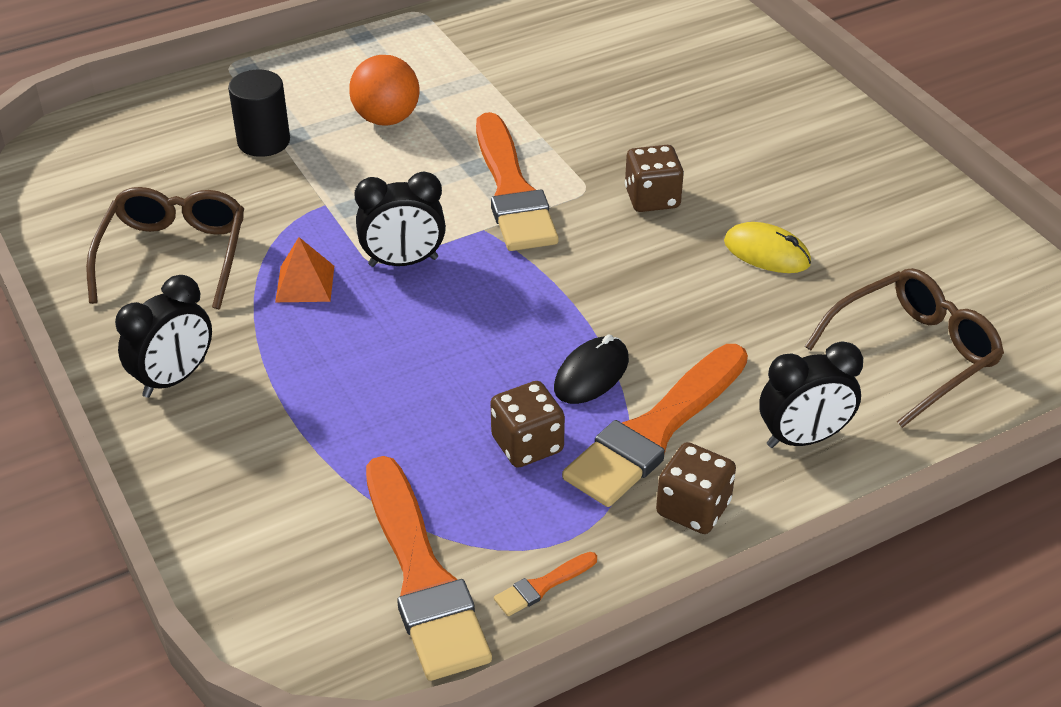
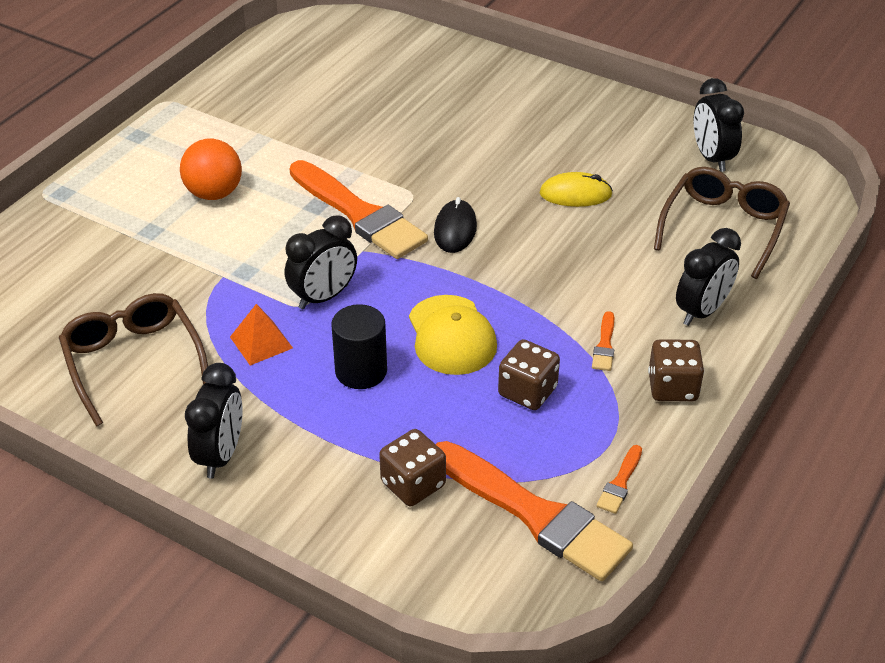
camera: 30 degrees left, 0 degrees up
(264, 141) = (128, 245): black cylinder -> black cylinder (361, 371)
(498, 352) = (451, 335): none -> yellow cap
(591, 374) = (529, 324): black mouse -> black mouse (455, 229)
(652, 198) = (466, 184): brown dice -> brown dice (413, 484)
(656, 430) = (604, 345): orange brush -> orange brush, size x0.41
(969, 269) = (711, 158): none -> black clock

